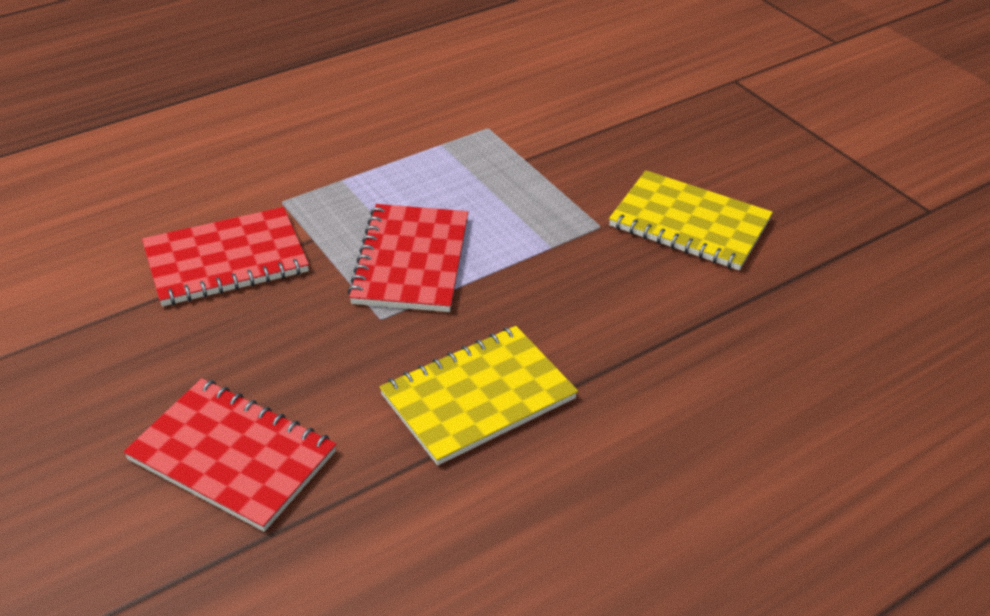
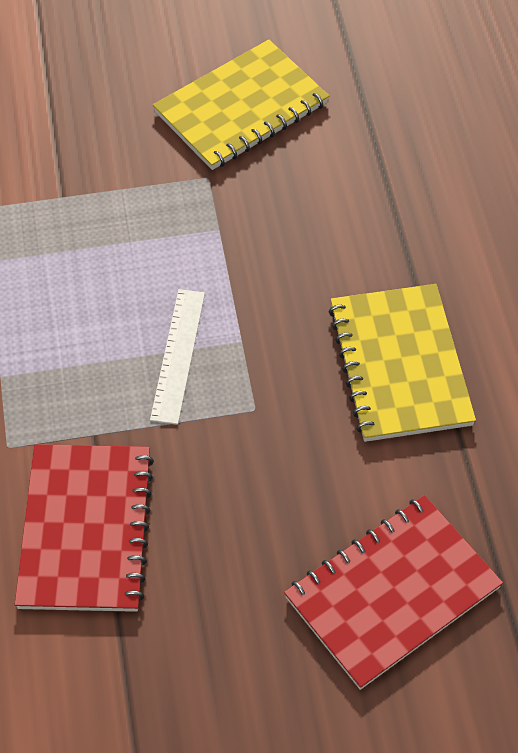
camera: 65 degrees left, 15 degrees up
(411, 261) = (178, 355): red notebook -> white ruler

